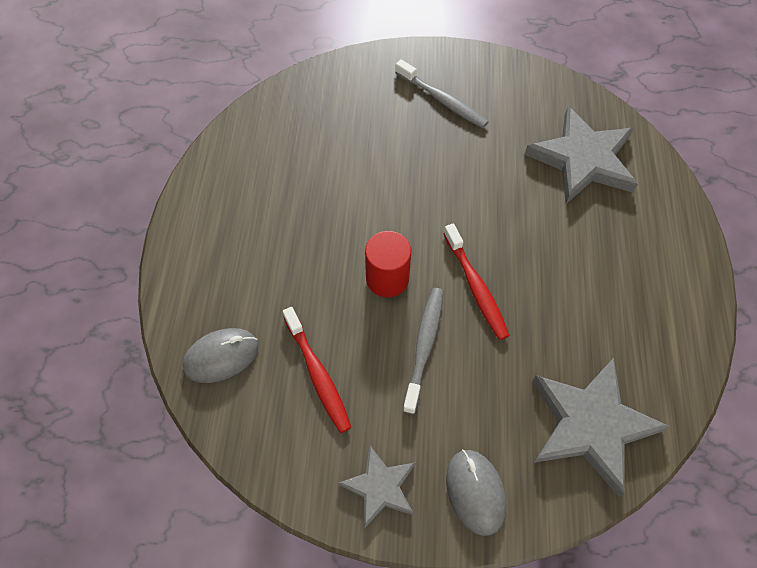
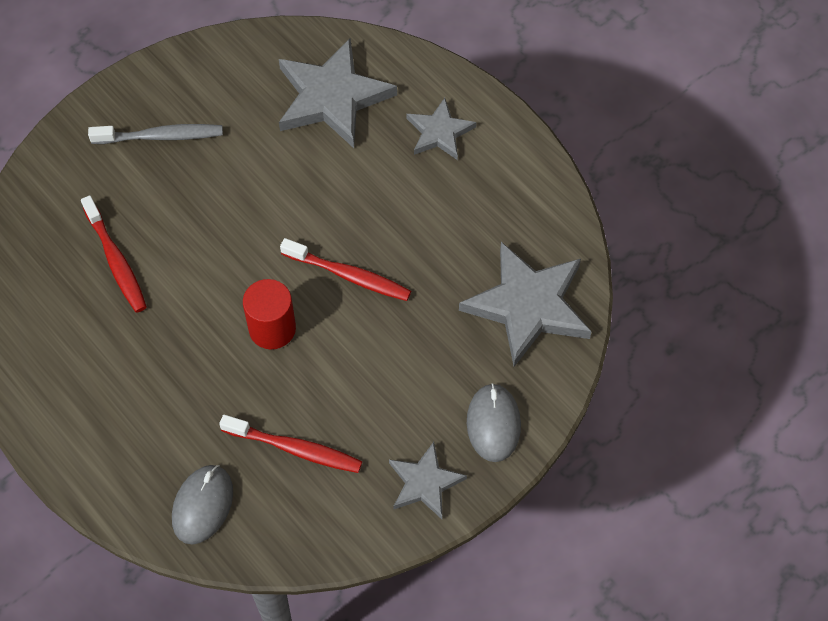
camera: 45 degrees left, 0 degrees up
(336, 154) = (116, 261): none -> red toothbrush
(424, 346) = (355, 355): grey toothbrush -> none
(475, 492) = (493, 424): grey mouse -> grey mouse turned 60 degrees clockwise
(641, 241) = (439, 132): none -> grey star

